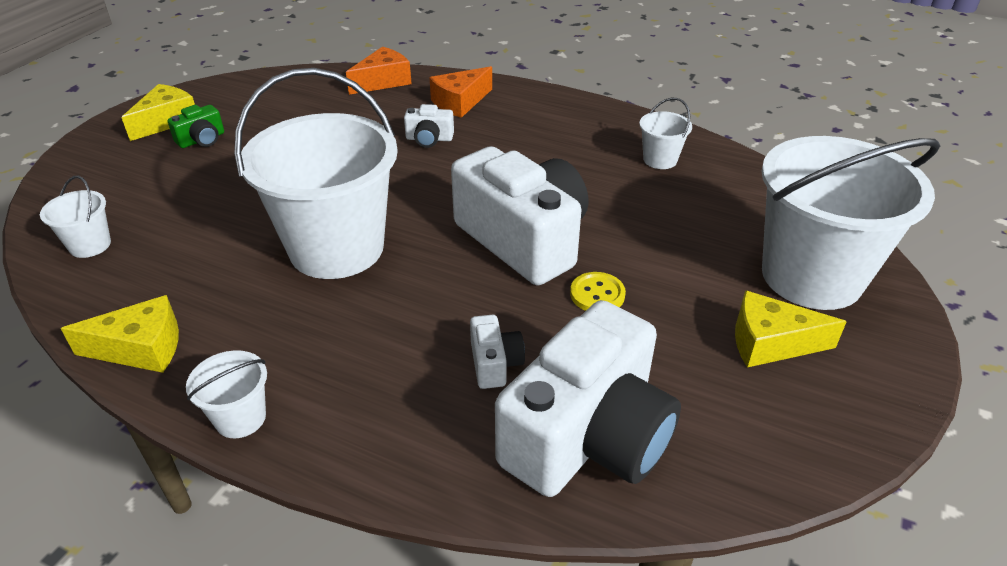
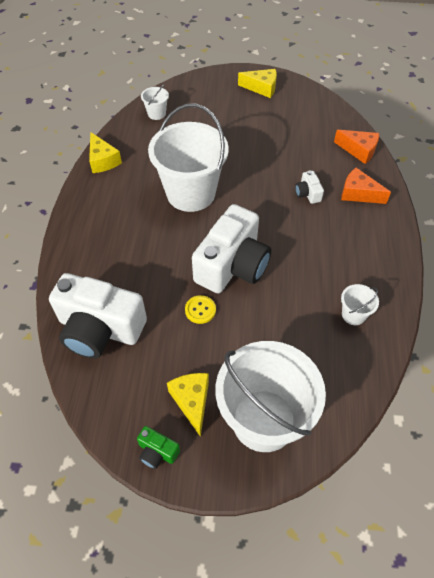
camera: 70 degrees right, 15 degrees up
(202, 140) = (253, 107): green camera -> green camera (157, 452)
(240, 418) = (76, 207): white bucket -> none
(495, 363) = (134, 280): white camera -> none

